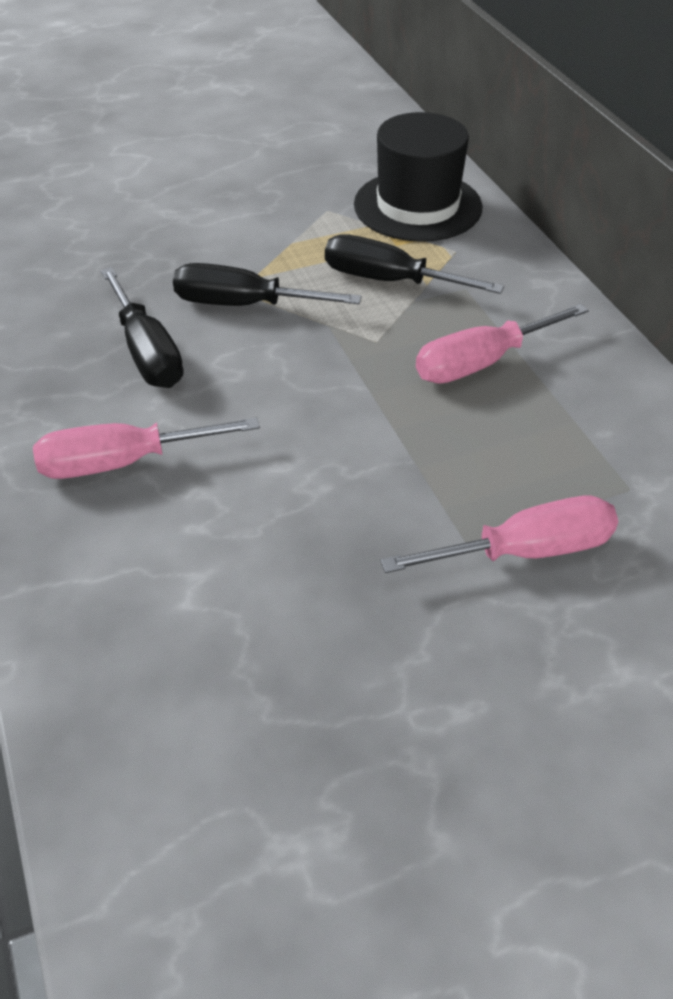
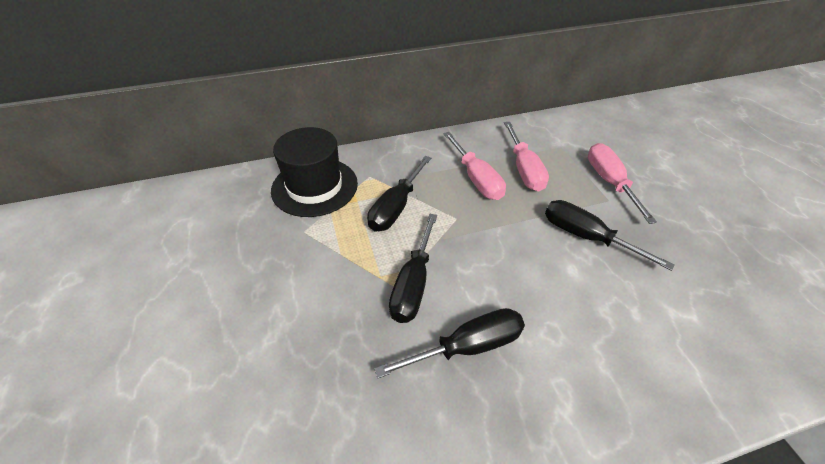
camera: 85 degrees left, 0 degrees up
(123, 462) = (589, 357): pink screwdriver -> pink screwdriver (524, 169)
(356, 491) = (586, 237): none -> black screwdriver

